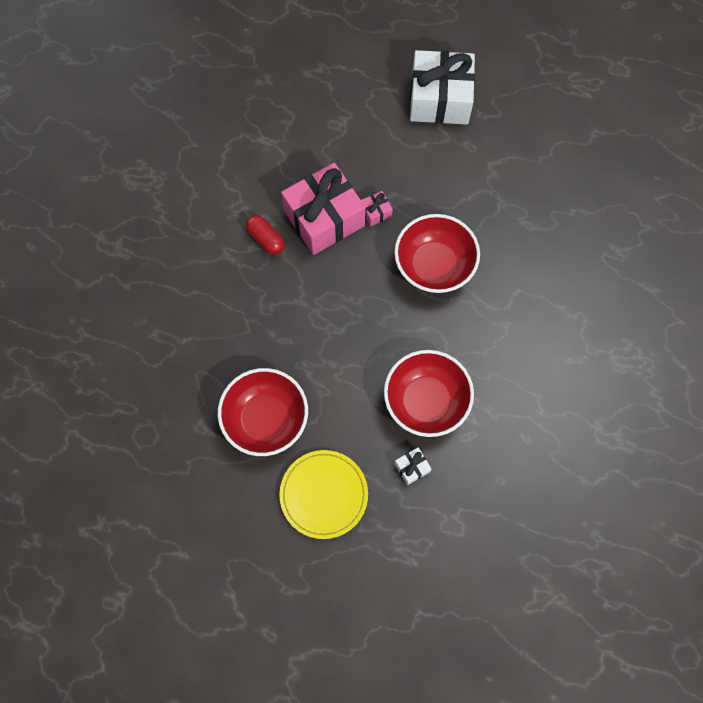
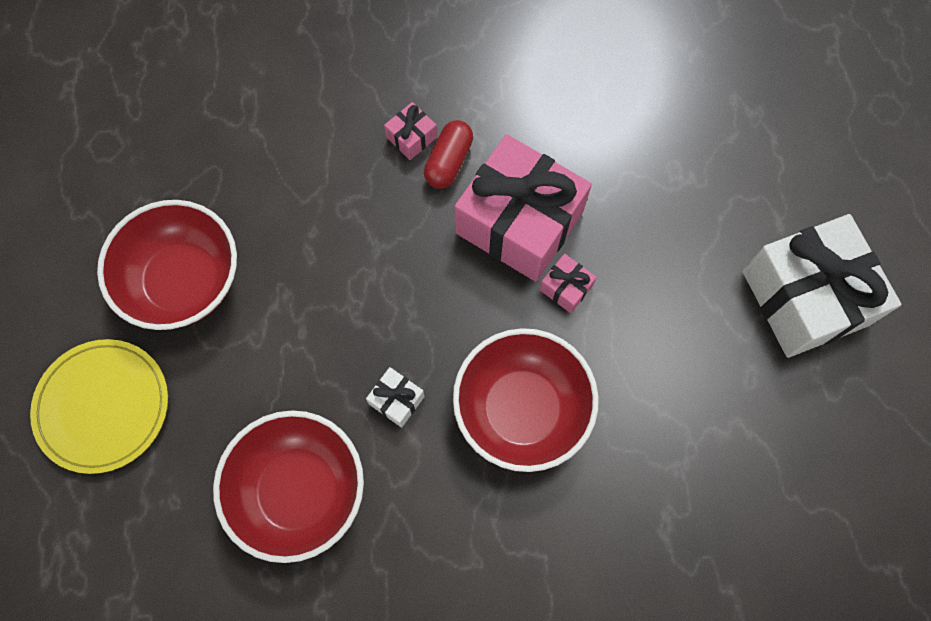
camera: 65 degrees right, 0 degrees up
(239, 253) = (411, 137): none -> pink gift
(412, 468) = (187, 514): white gift -> white gift (396, 400)

